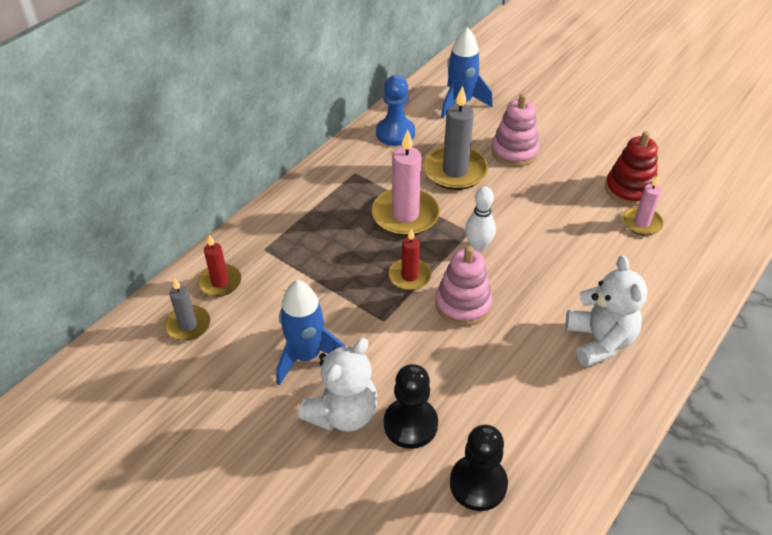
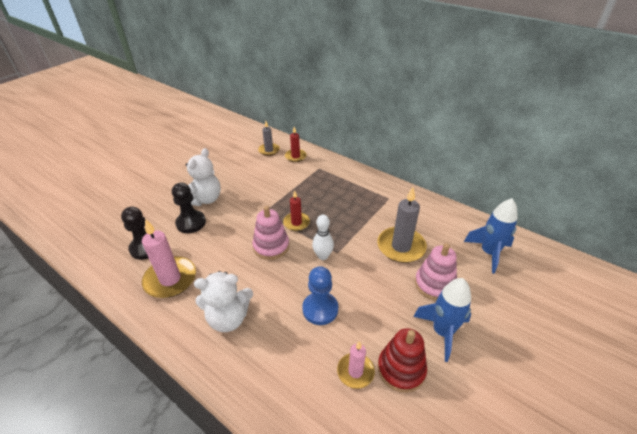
camera: 90 degrees right, 5 degrees down
(306, 356) = (243, 186): blue rocket -> blue rocket (442, 332)
(343, 413) = (205, 199): white teddy bear -> white teddy bear turned 105 degrees counterclockwise
(395, 133) = (436, 216): blue pawn -> blue pawn (320, 309)
(405, 215) = (351, 221): pink candle -> pink candle (170, 279)

